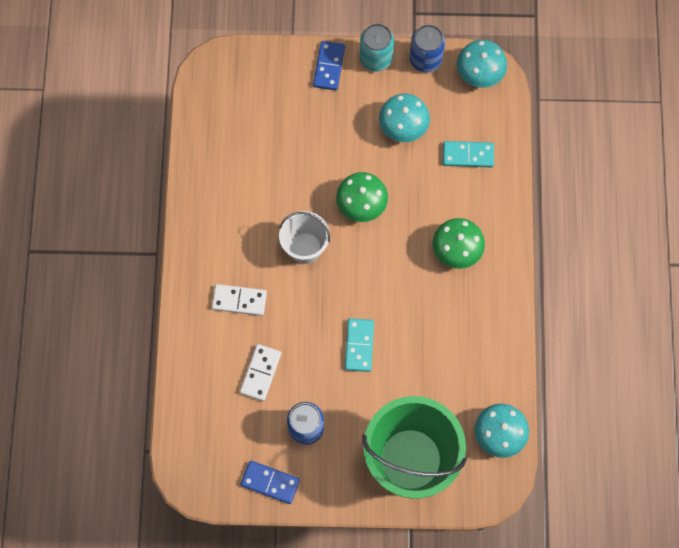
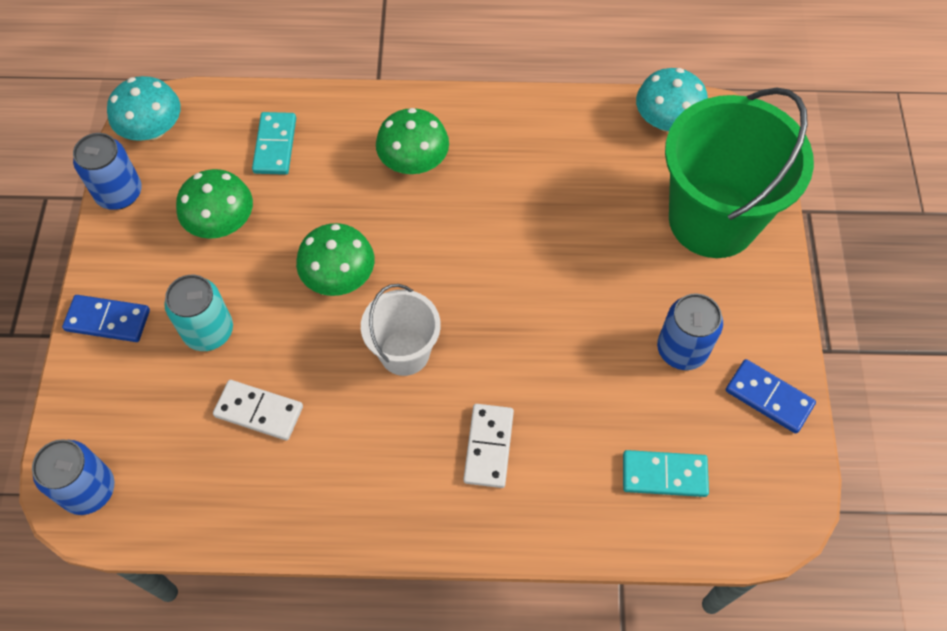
camera: 90 degrees left, 10 degrees down
(217, 73) = (89, 490): none -> blue can
(261, 373) = (603, 413): white domino -> white domino (259, 411)
(270, 482) = (769, 397): blue domino -> blue domino turned 75 degrees counterclockwise
(359, 345) = (555, 280): turquoise domino -> turquoise domino (664, 475)
(376, 58) = (106, 256): turquoise can -> turquoise can (208, 331)
(403, 126) = (221, 222): turquoise mushroom -> green mushroom

